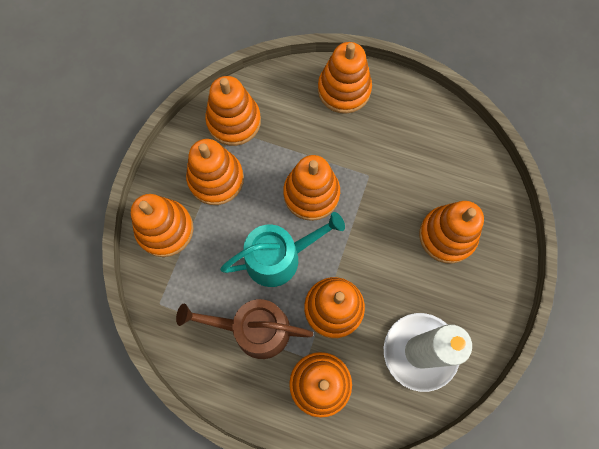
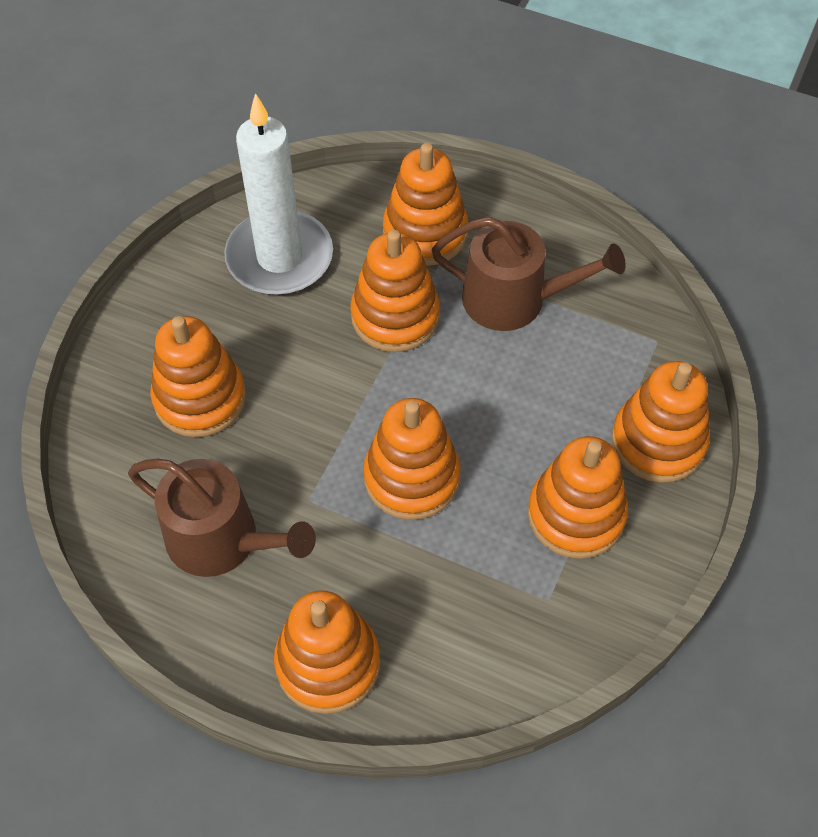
camera: 175 degrees left, 15 degrees down
(234, 121) = (544, 617): orange stacking toy -> none
(279, 257) = (472, 388): turquoise watering can -> none
(412, 148) = (222, 540): none -> brown watering can

